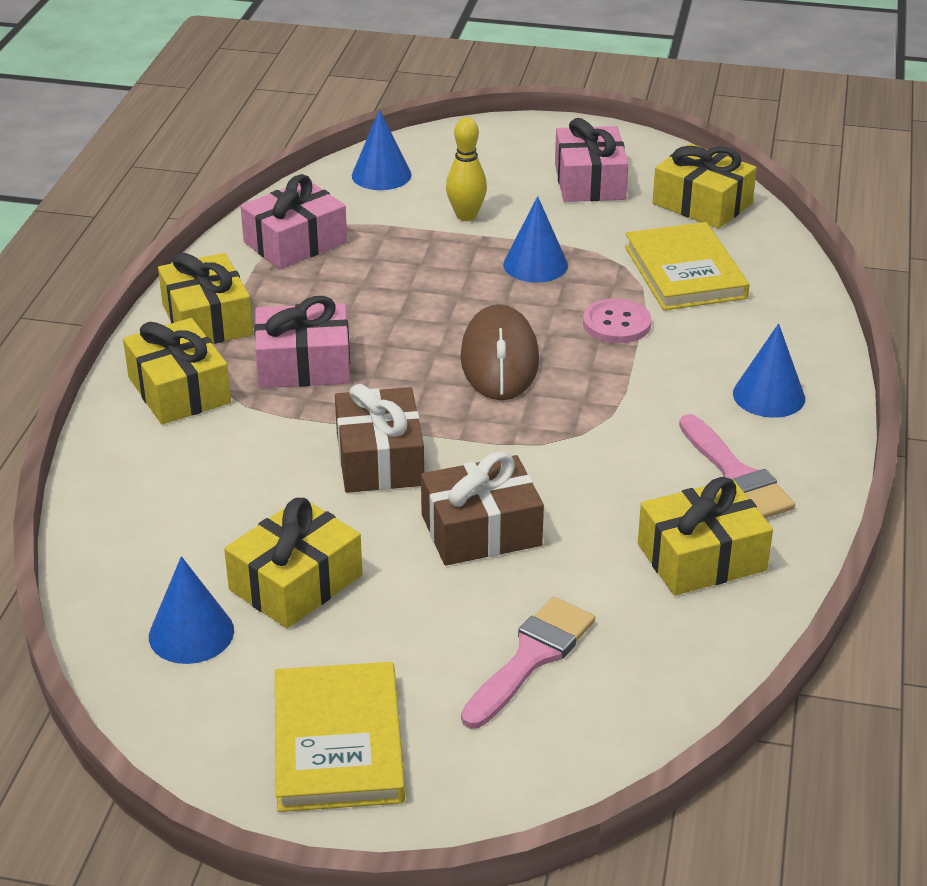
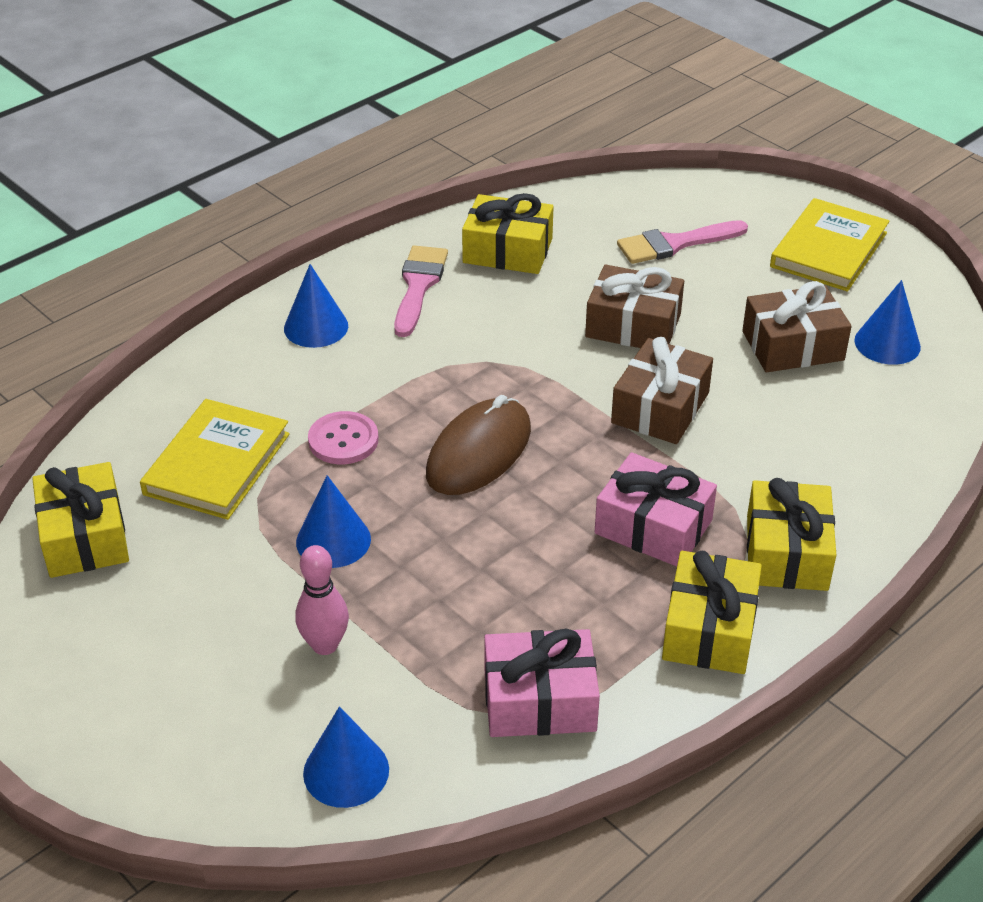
camera: 145 degrees left, 5 degrees up
(296, 582) = (792, 346): yellow gift -> brown gift
(466, 216) = (325, 645): yellow bowling pin -> pink bowling pin
(590, 182) = (143, 628): pink gift -> none

